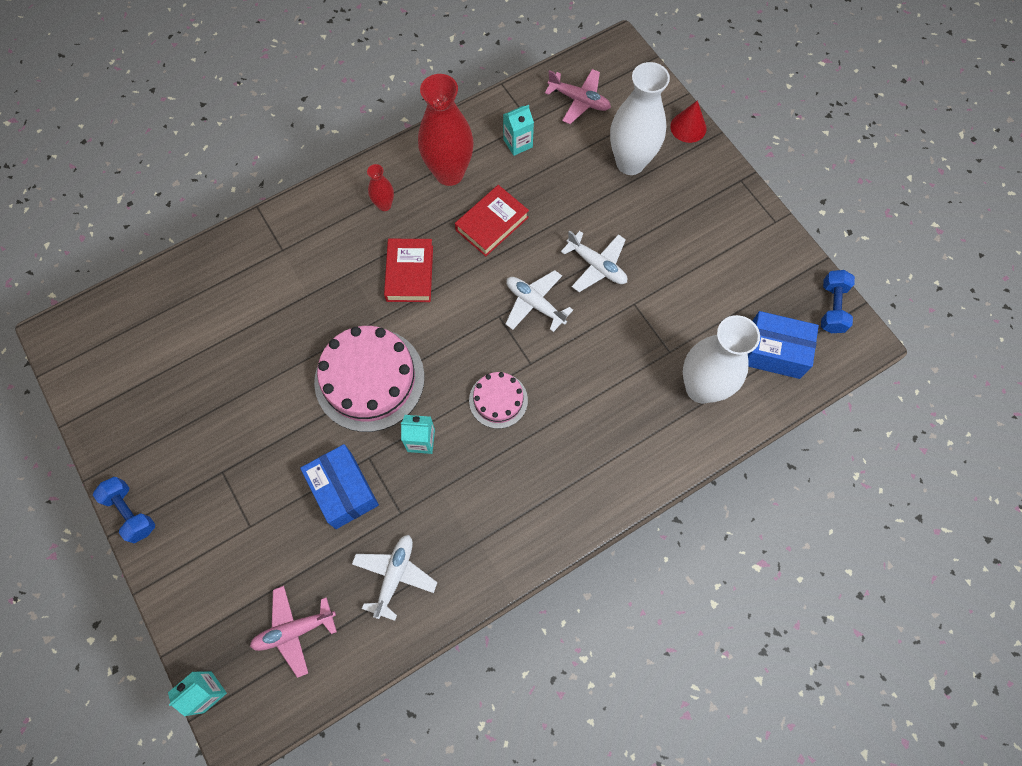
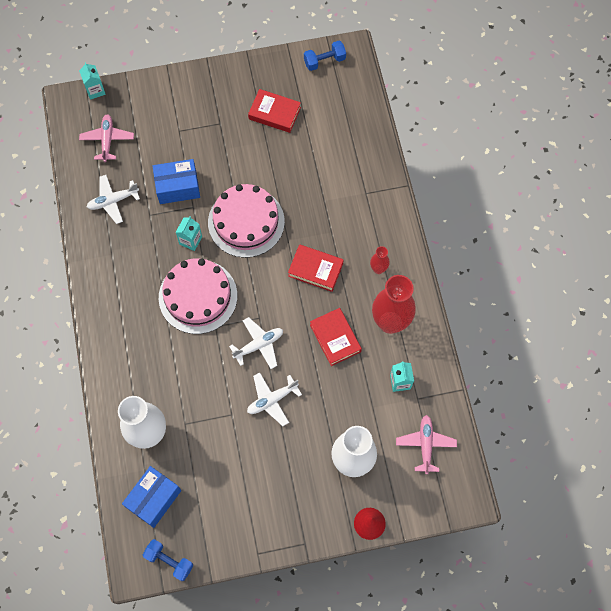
camera: 110 degrees right, 0 degrees up
(131, 512) = (215, 71): blue dumbbell -> blue dumbbell (324, 61)
(186, 402) = (274, 113): none -> red book
(395, 576) = (113, 201): white plane -> white plane turned 120 degrees clockwise
(498, 400) = (198, 296): pink cake -> pink cake, size x1.88
(579, 100) = (425, 445): pink plane -> pink plane turned 135 degrees clockwise

